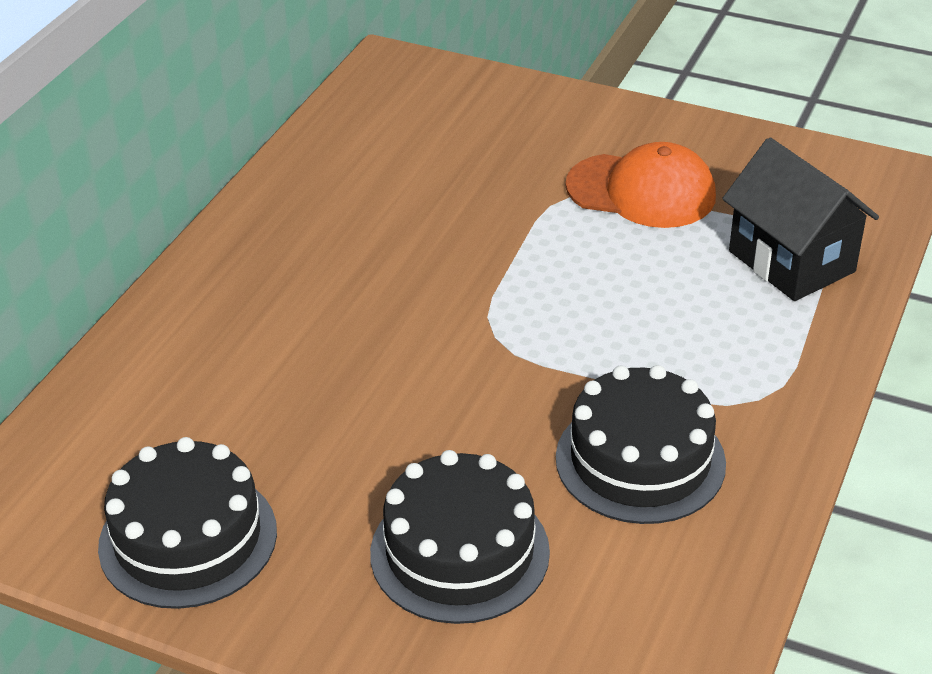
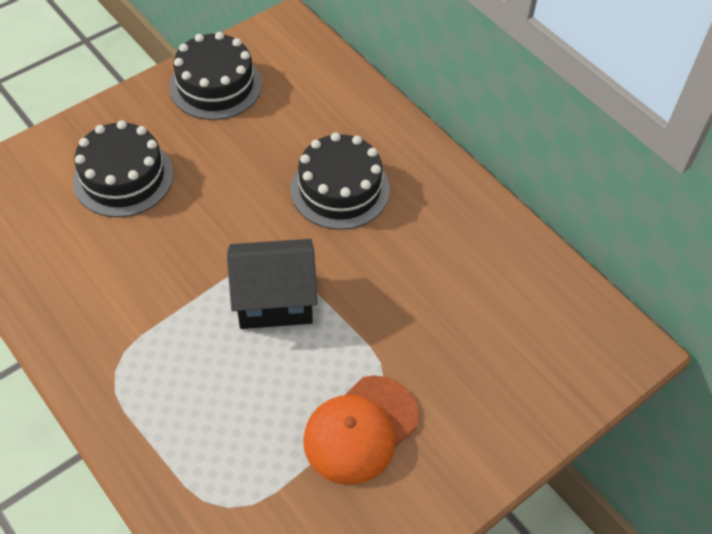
camera: 115 degrees right, 15 degrees up
(640, 460) = (118, 283): black cake -> black cake (340, 189)
(791, 261) = (219, 479): black house -> black house (274, 301)

